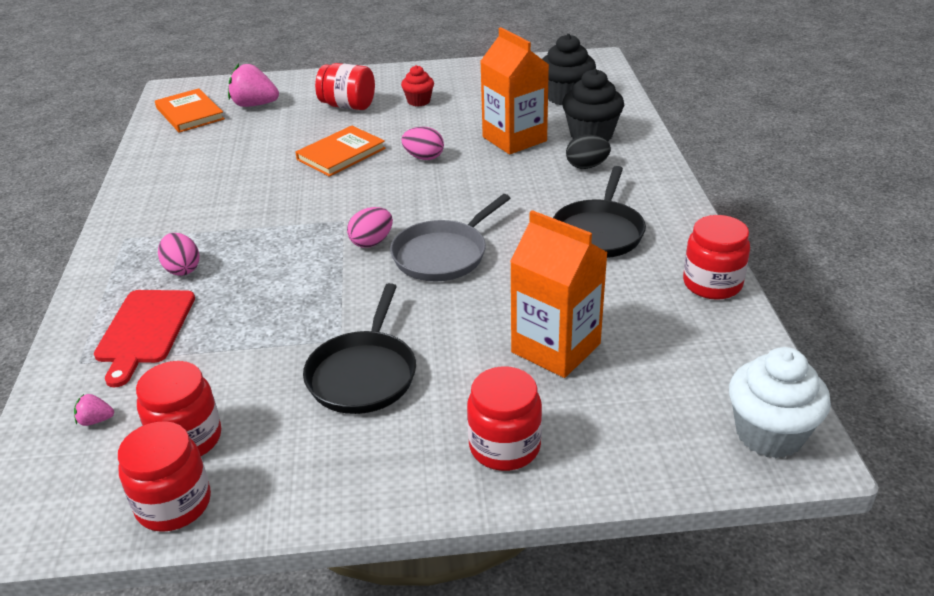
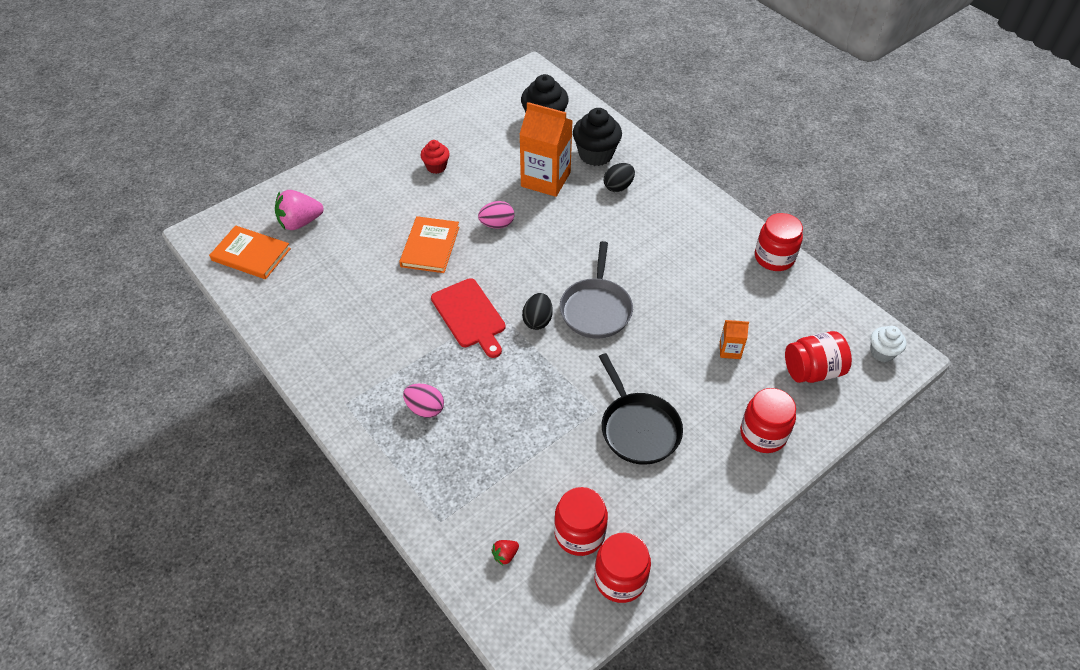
camera: 35 degrees left, 15 degrees up
(96, 420) = (505, 555): pink strawberry -> red strawberry
(144, 330) = (457, 472): red cutting board -> red cutting board (469, 316)
(348, 106) = (383, 193): red jar -> red jar (812, 371)
(372, 242) = (537, 320): pink egg -> black egg
(556, 348) = (730, 350): orange carton -> orange carton, size x0.45
(599, 232) = (676, 244): black pan -> none
(769, 434) = (882, 353): white cupcake -> white cupcake, size x0.59

